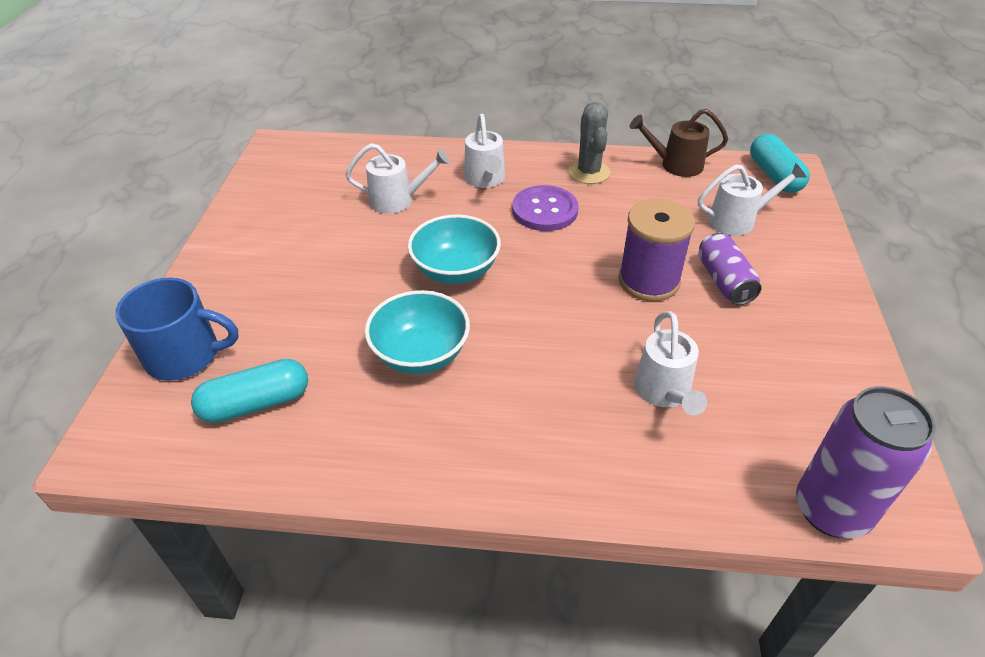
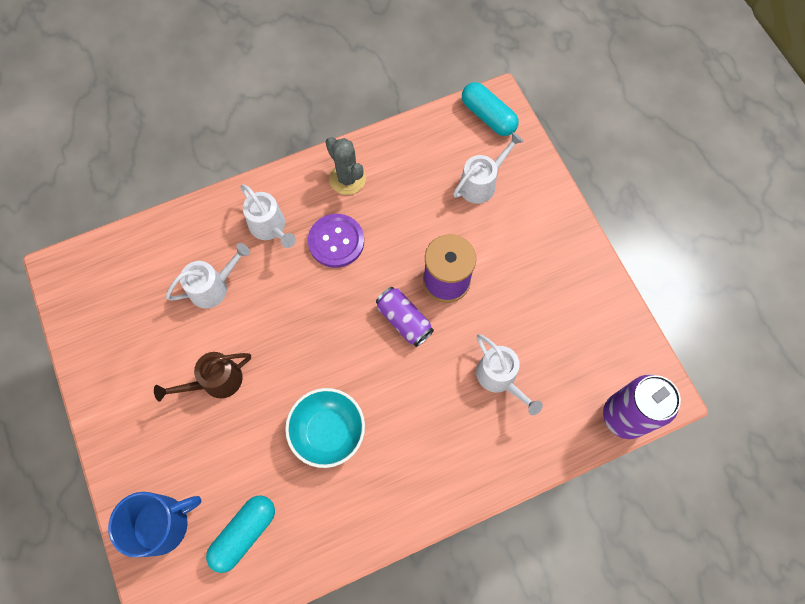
camera: 30 degrees left, 25 degrees up
(455, 271) = (306, 341): turquoise bowl -> none
(675, 165) = (409, 137): brown watering can -> brown watering can (215, 382)
(724, 281) = (496, 254): purple can -> purple can (404, 320)

